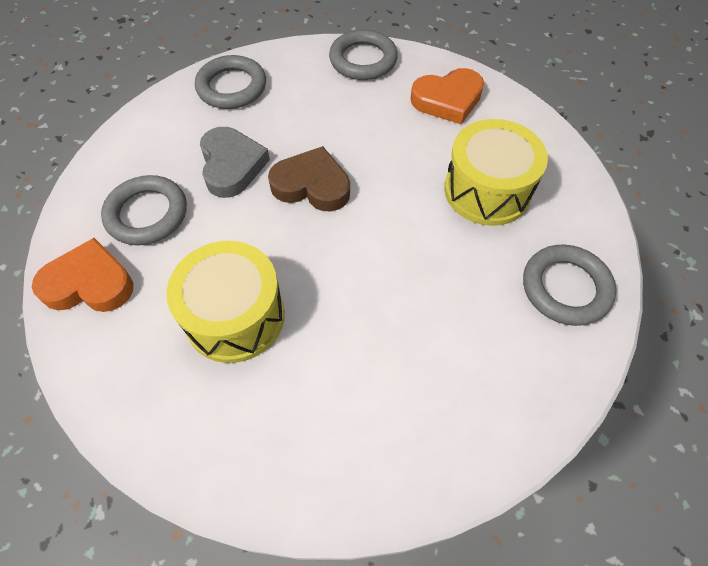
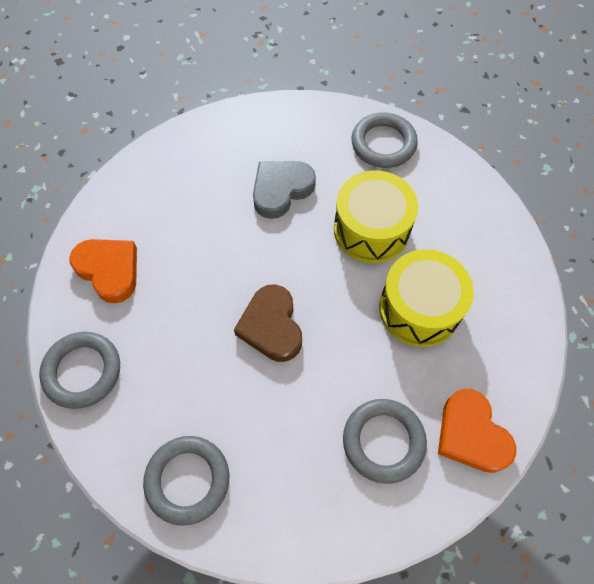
camera: 120 degrees left, 5 degrees up
(231, 165) = (289, 406): grey heart -> grey heart (281, 190)
(487, 190) = (203, 202): yellow drum -> yellow drum (371, 229)
(565, 288) = (264, 131): grey ring -> grey ring (383, 144)

